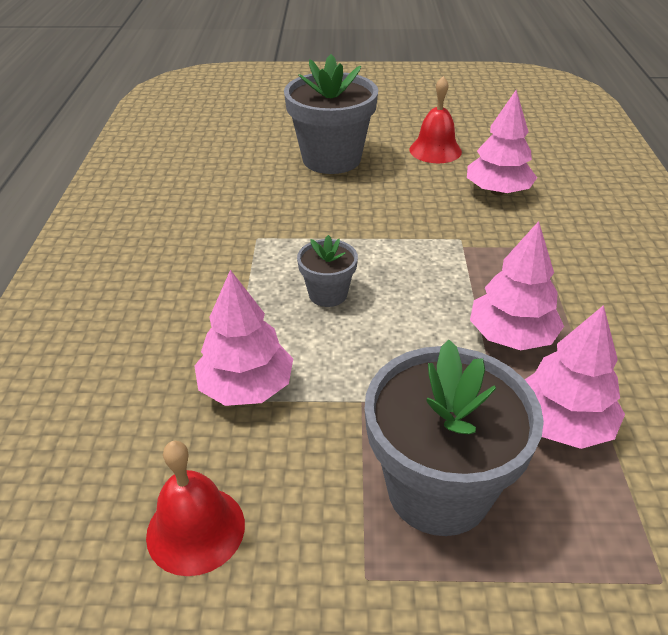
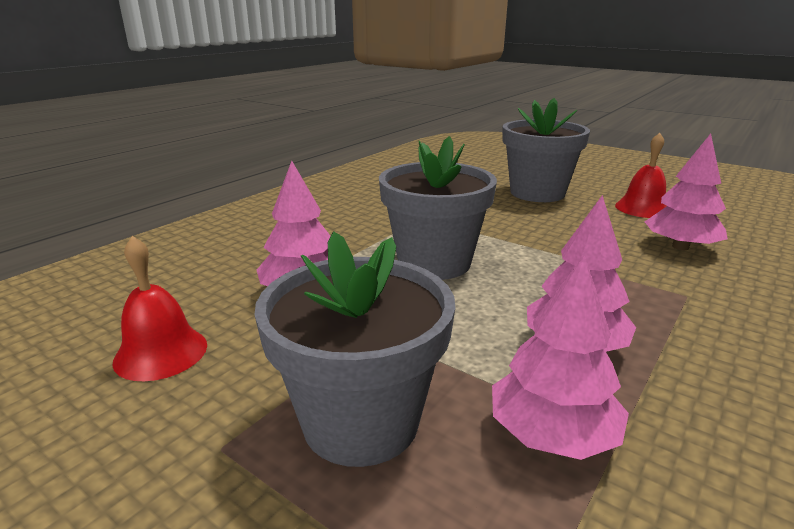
camera: 35 degrees right, 15 degrees down
(328, 294) = (434, 262): grey flower pot -> grey flower pot, size x1.98

